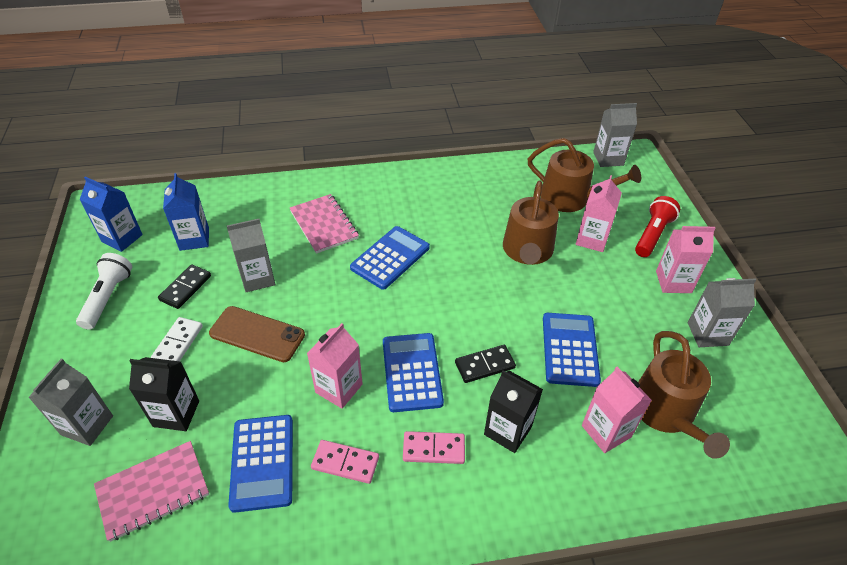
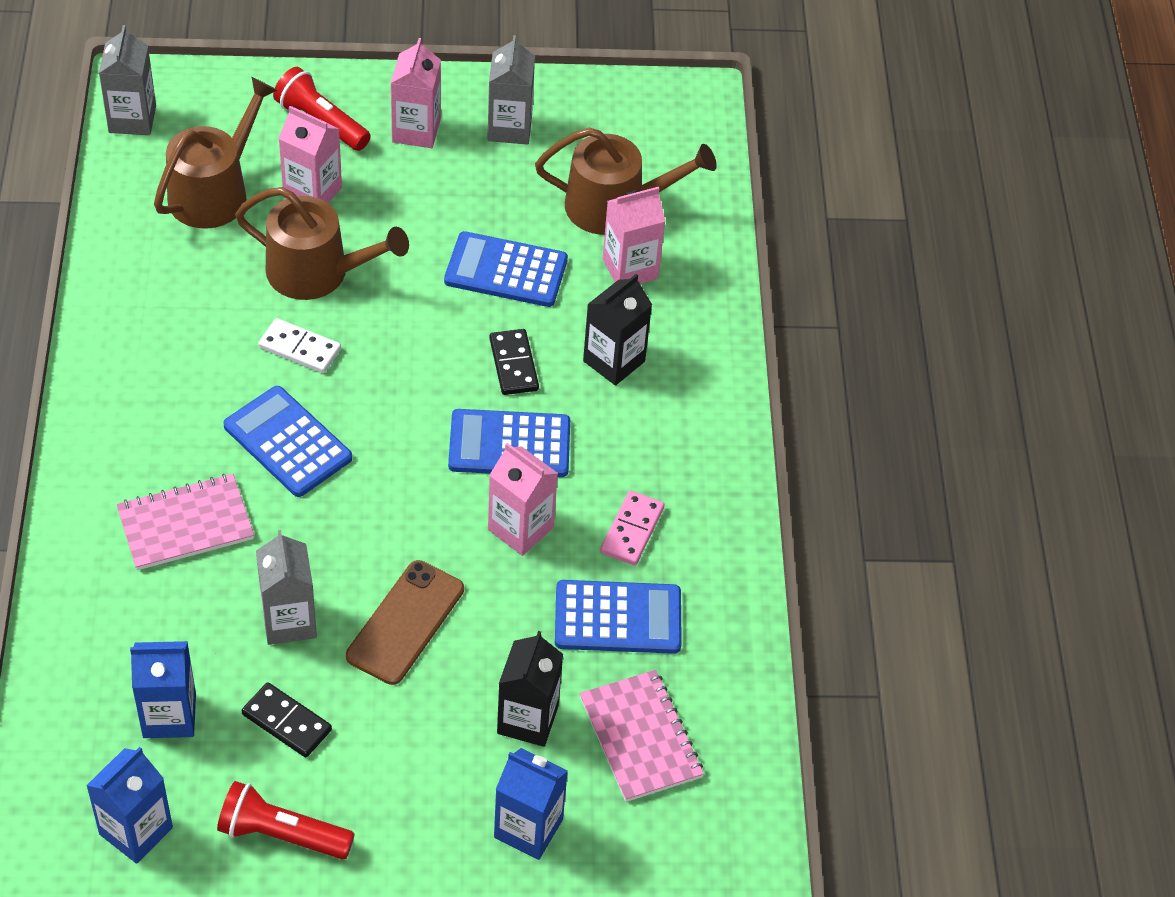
camera: 85 degrees left, 5 degrees up
(87, 425) = (528, 828): grey carton -> blue carton
(108, 297) = (281, 834): white flashlight -> red flashlight
(178, 343) = (402, 726): white domino -> white domino (299, 348)
(433, 449) = (627, 438): pink domino -> none

